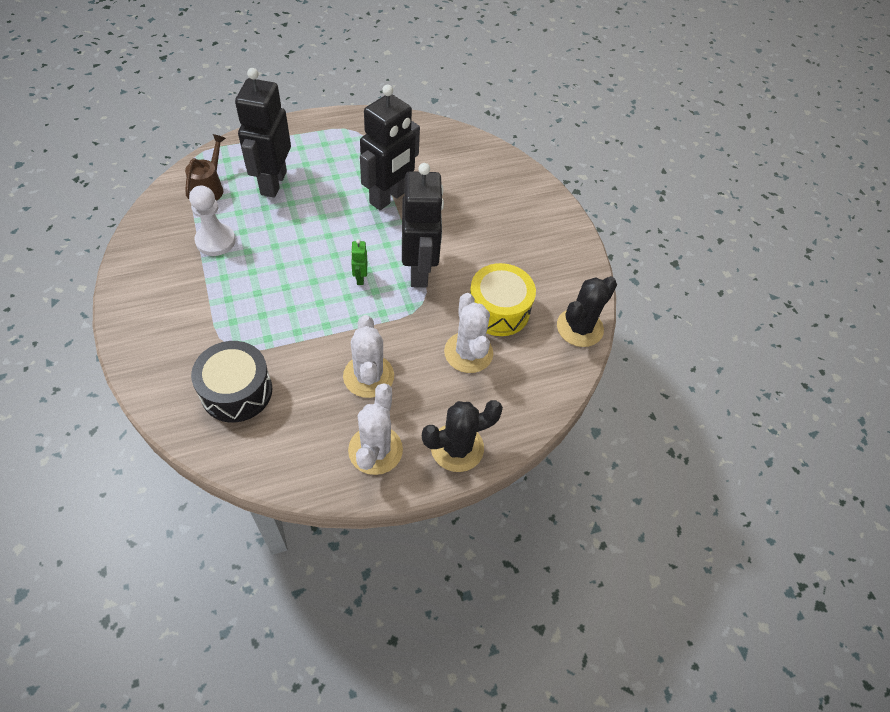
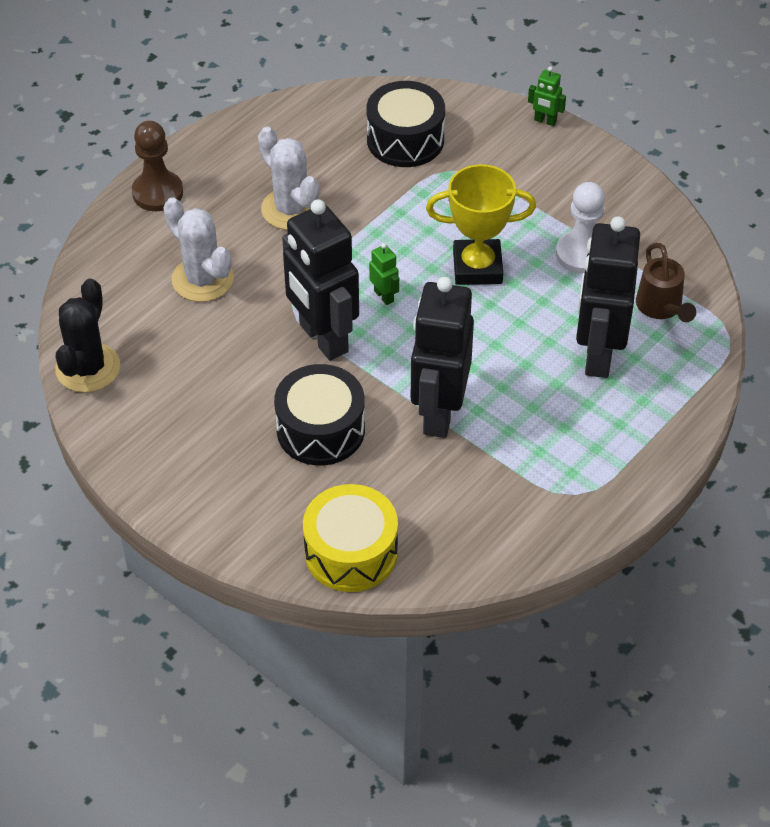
camera: 155 degrees right, 5 degrees down
(124, 349) = (545, 121): none -> green robot
(273, 183) = (597, 354): black robot -> black robot turned 150 degrees counterclockwise
(286, 266) = (477, 267): none -> yellow trophy
(375, 450) = (234, 157): white cactus -> none
(457, 447) = (157, 193): black cactus -> brown pawn
(460, 221) = (320, 429): none -> black drum
(498, 310) = (197, 340): yellow drum -> yellow drum (351, 552)

